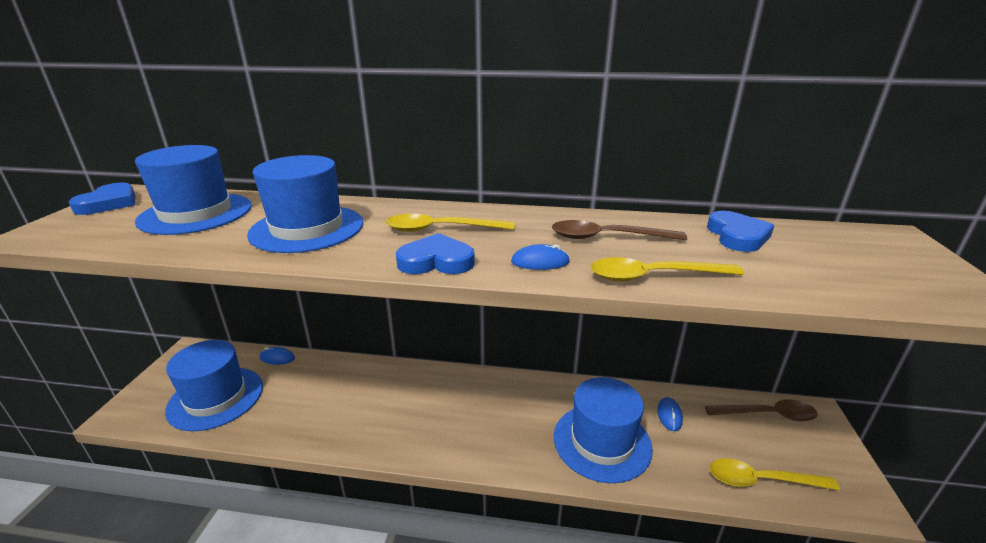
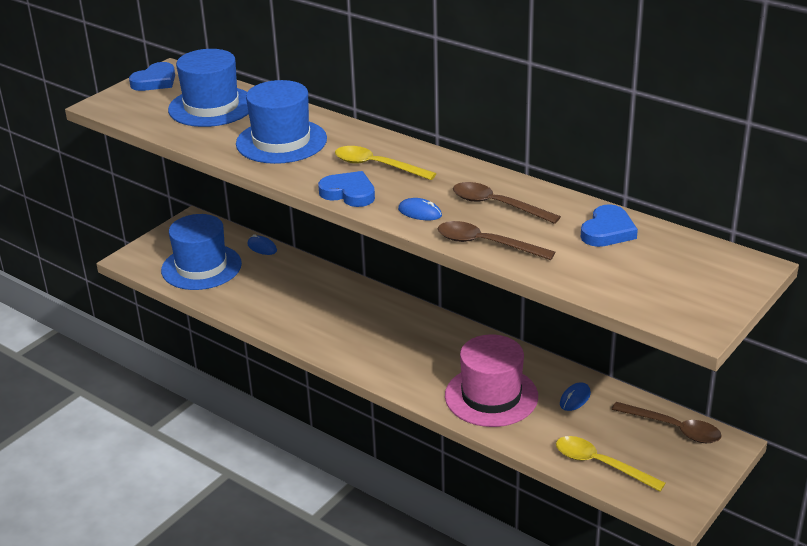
camera: 30 degrees right, 5 degrees up
(602, 442) = (491, 396): blue hat -> pink hat
(654, 276) = (486, 244): yellow spoon -> brown spoon

